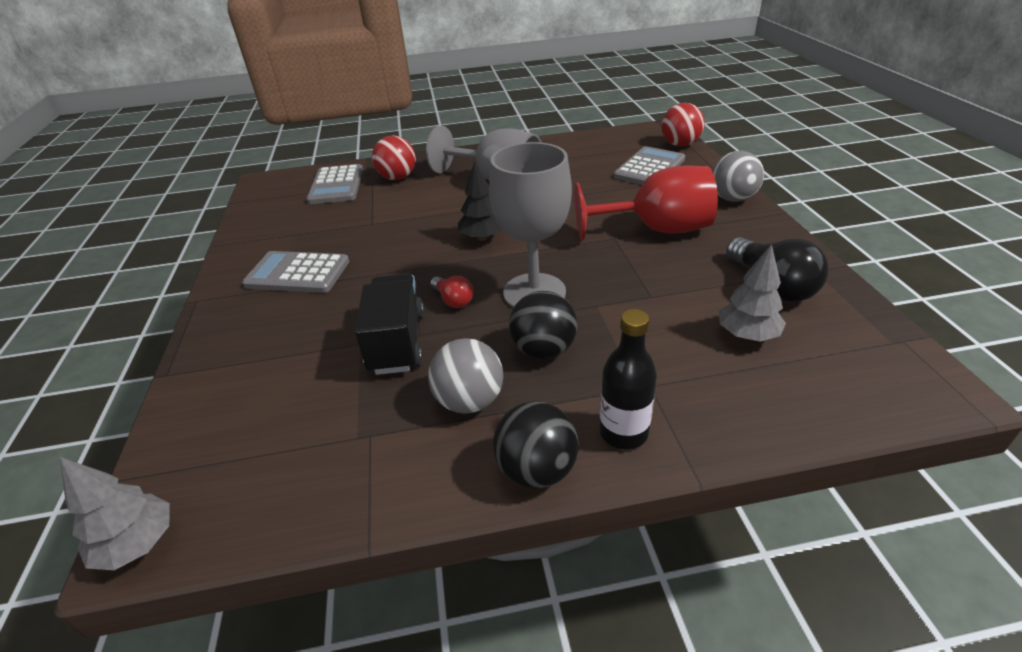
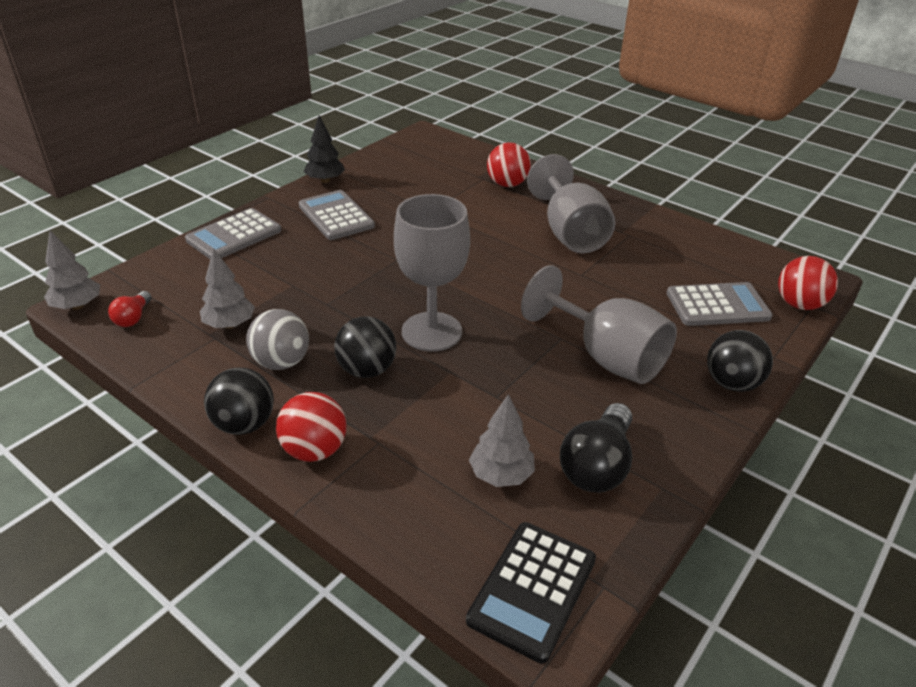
camera: 45 degrees right, 0 degrees up
(336, 185) = (459, 165): grey calculator -> grey calculator (234, 235)
(363, 414) = (230, 324): none -> grey tree
(397, 342) = (309, 299): black truck -> none
(453, 300) = (379, 298): red light bulb -> red light bulb (133, 318)
(482, 237) = (475, 269): black tree -> black tree (325, 180)
(623, 432) = (314, 450): black bottle -> red ball
(656, 230) = (606, 357): red goblet -> grey goblet
(732, 198) = (731, 383): grey ball -> black ball
(890, 377) = (532, 590): none -> black calculator

